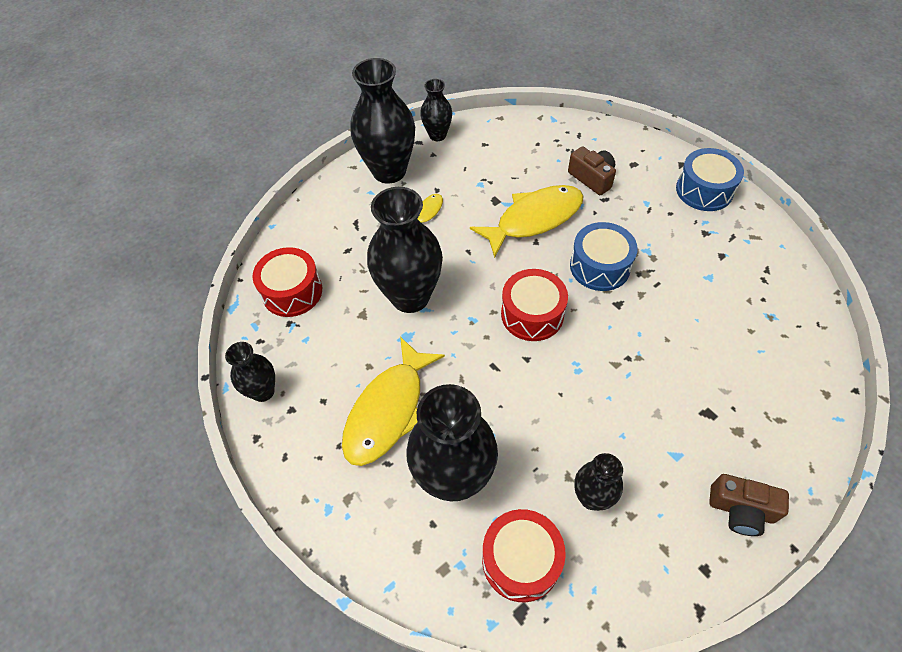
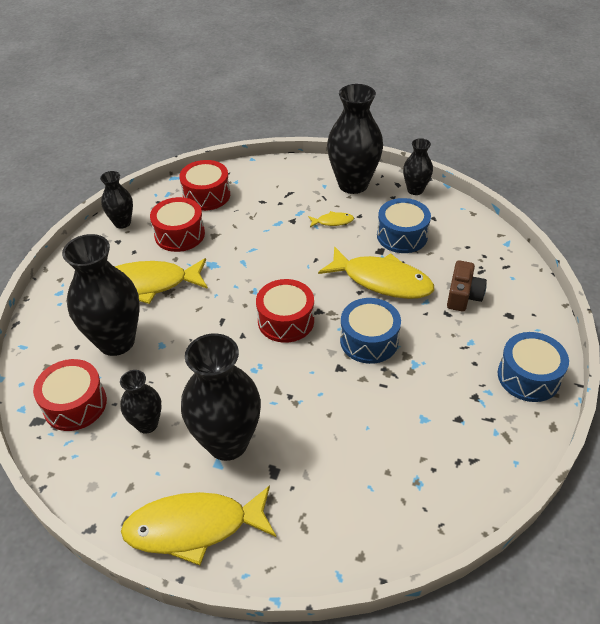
camera: 55 degrees right, 10 degrees down
(334, 344) = (179, 234): none -> red drum
(410, 297) = (248, 250): black vase -> black vase (227, 442)
(489, 176) = (402, 236): none -> blue drum
(741, 510) = (194, 527): brown camera -> yellow fish

